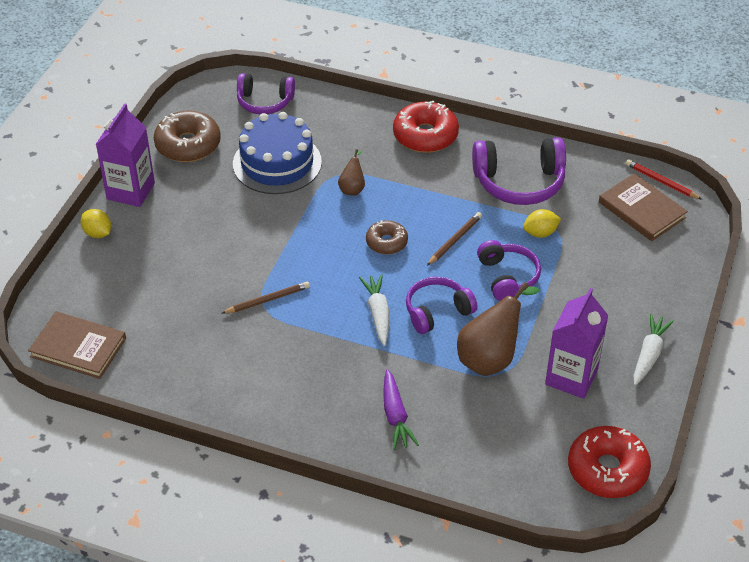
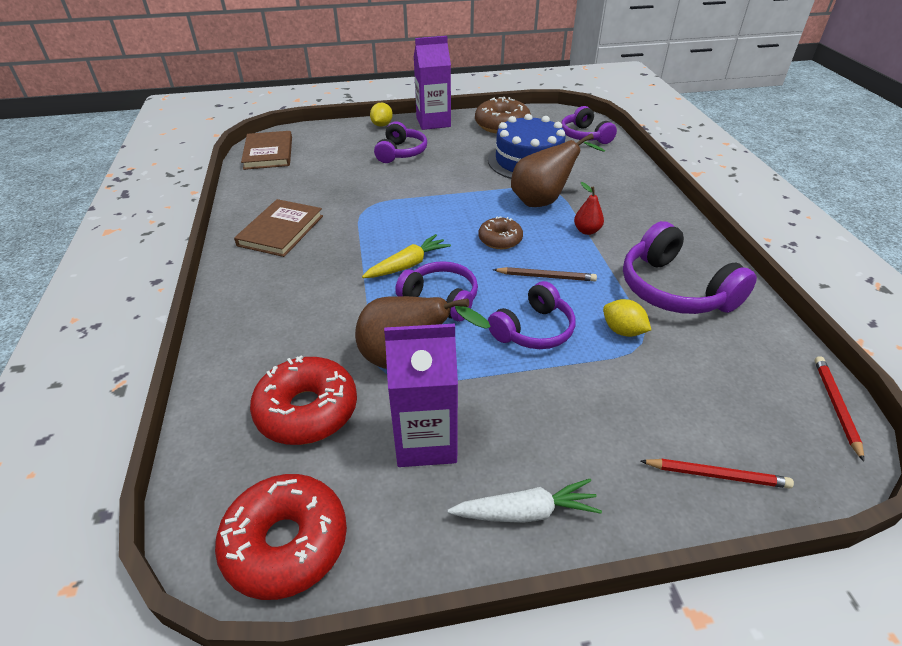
camera: 60 degrees right, 5 degrees down
(177, 243) = (401, 152): none -> purple headphones
(267, 300) = (376, 206): brown pencil -> none
(352, 188) = (543, 201): brown pear -> brown pear, size x1.95
(378, 313) = (408, 265): white carrot -> yellow carrot
(395, 416) = (283, 321): purple carrot -> none
(415, 186) = (586, 231): none -> red pear
(425, 135) = (655, 214): red donut -> red donut (307, 410)
(642, 210) = (764, 405): brown book -> brown book (281, 230)
(673, 262) = (716, 475): none -> red pencil

